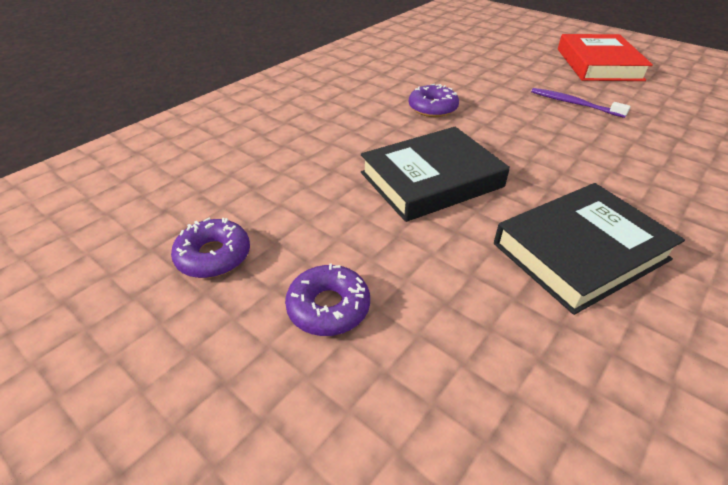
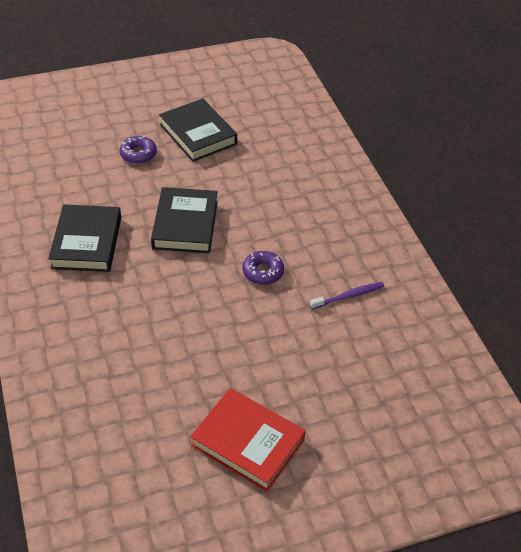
camera: 120 degrees right, 5 degrees up
(213, 256) = (198, 134): purple donut -> black book
(574, 104) = (201, 357): purple toothbrush -> purple toothbrush (349, 296)

